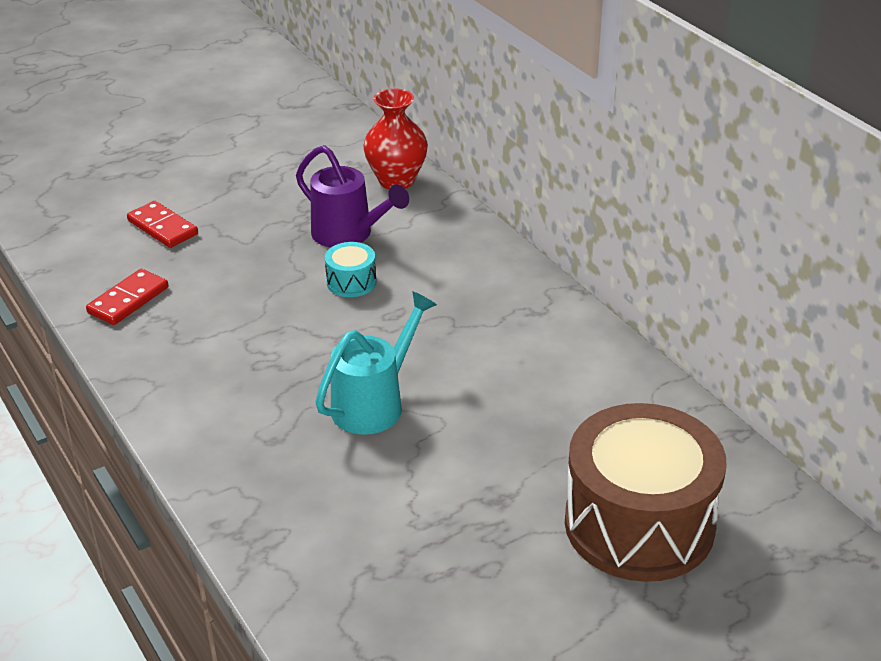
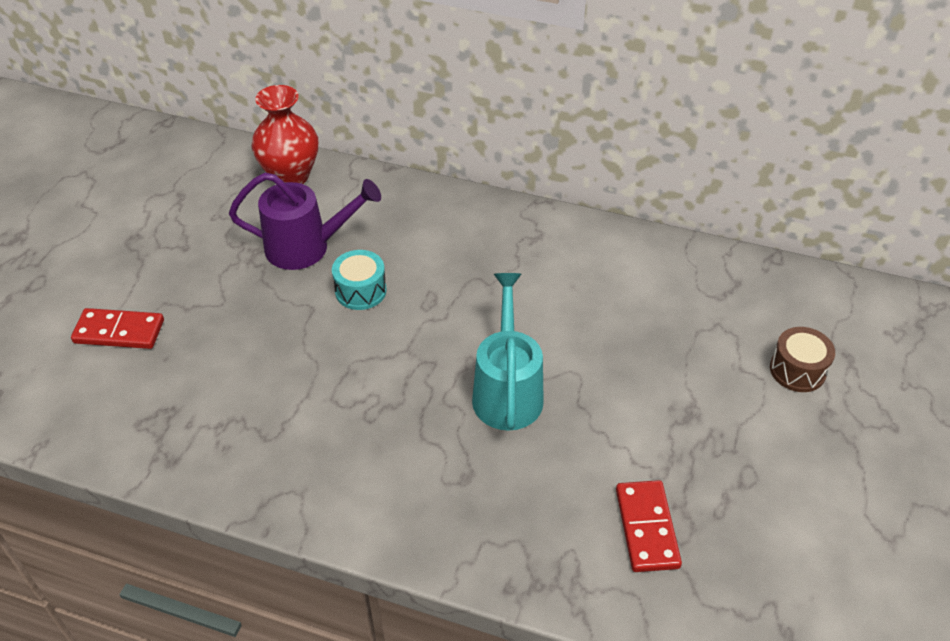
camera: 40 degrees left, 10 degrees up
(128, 300) = (172, 424): red domino -> red domino (647, 528)
(639, 524) = (797, 370): brown drum -> brown drum, size x0.42

